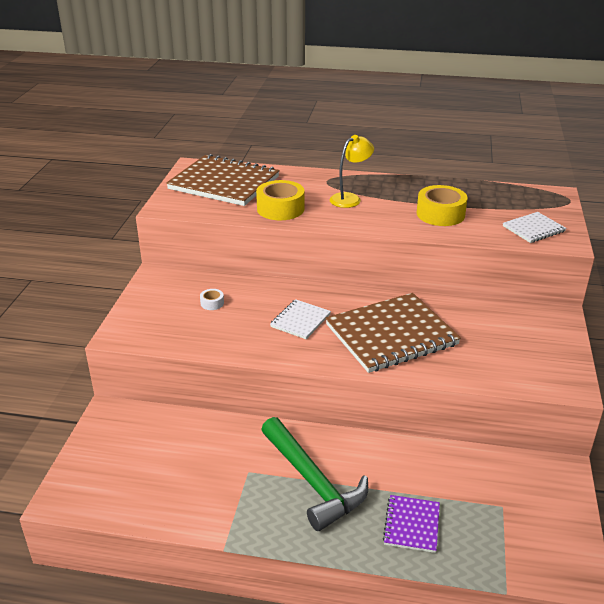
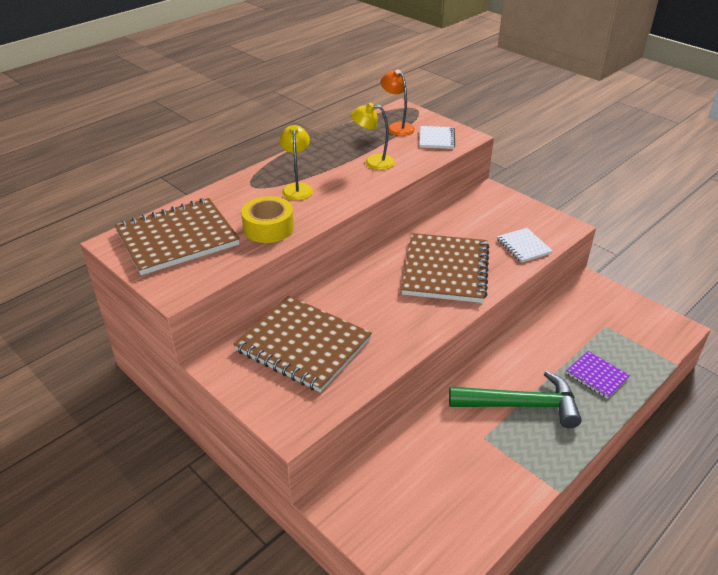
camera: 55 degrees left, 5 degrees up
(212, 303) = (303, 345): white tape -> brown notebook
(300, 320) = (382, 306): white notebook -> white notebook (523, 246)
(440, 214) = (373, 162): yellow tape -> yellow lamp
(519, 203) = (397, 127): none -> orange lamp

